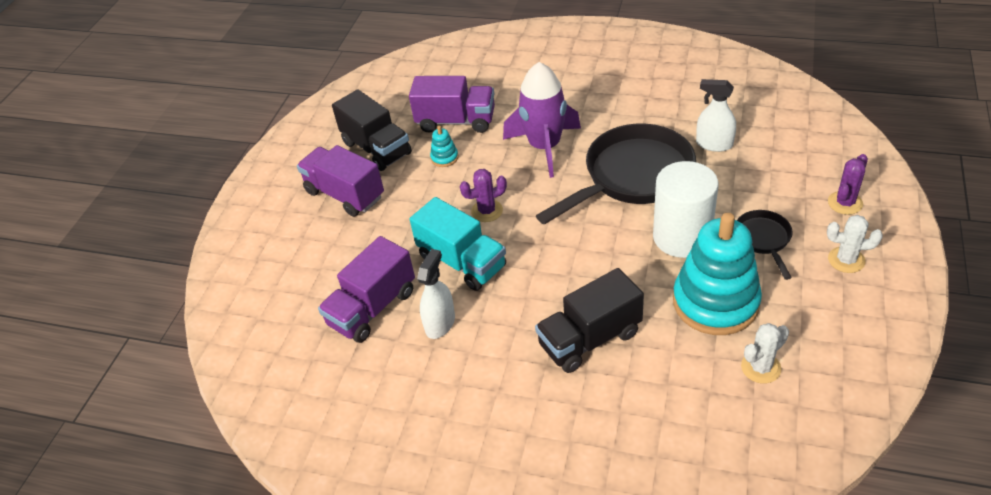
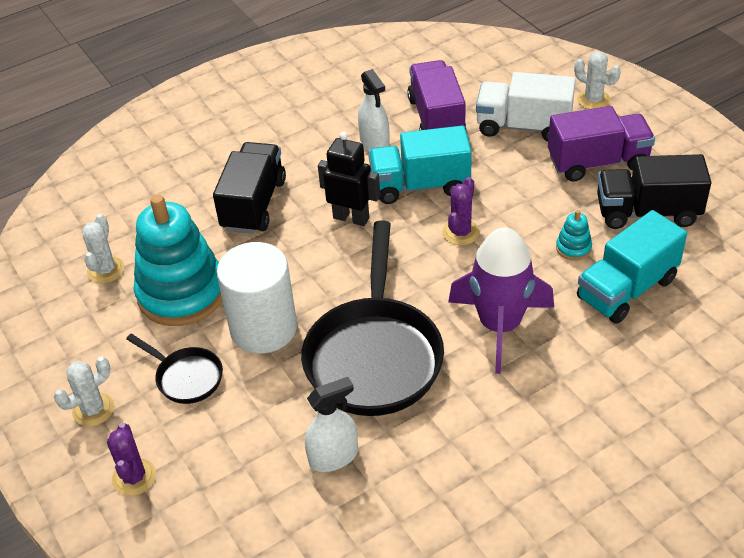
camera: 130 degrees right, 0 degrees up
(267, 238) = (593, 100): none -> white cactus
(336, 253) = (523, 126): none -> white truck
(456, 121) = (627, 289): purple truck -> turquoise truck
(536, 272) = (351, 218): none -> black robot

